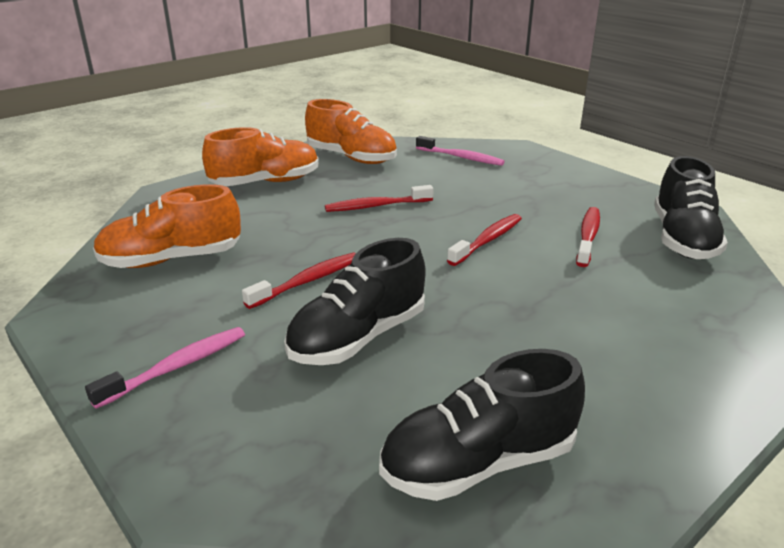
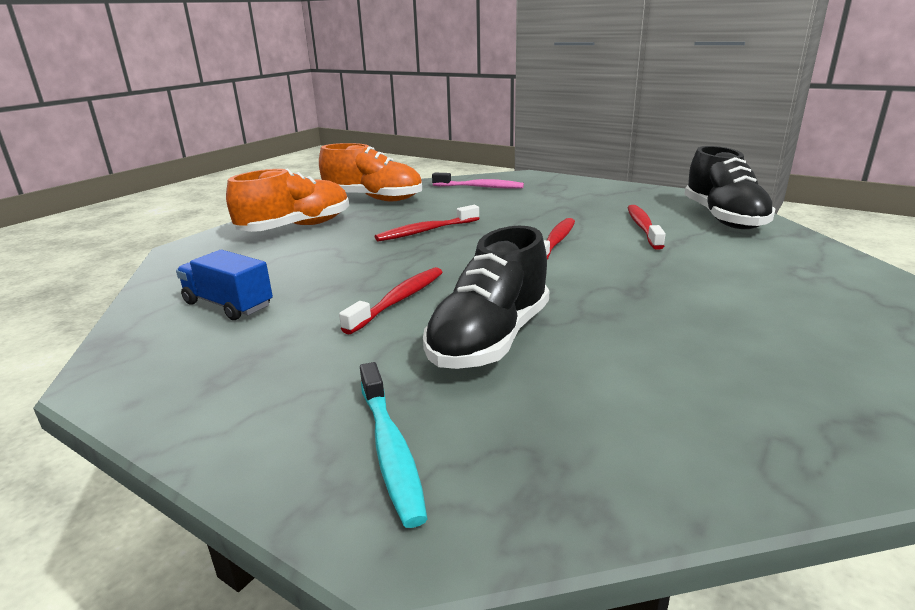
camera: 15 degrees left, 5 degrees down
(172, 259) = (228, 305): orange shoe -> blue truck
(177, 367) = (297, 405): pink toothbrush -> none
(222, 421) = (390, 450): none -> turquoise toothbrush
(478, 462) = (708, 428): black shoe -> none

